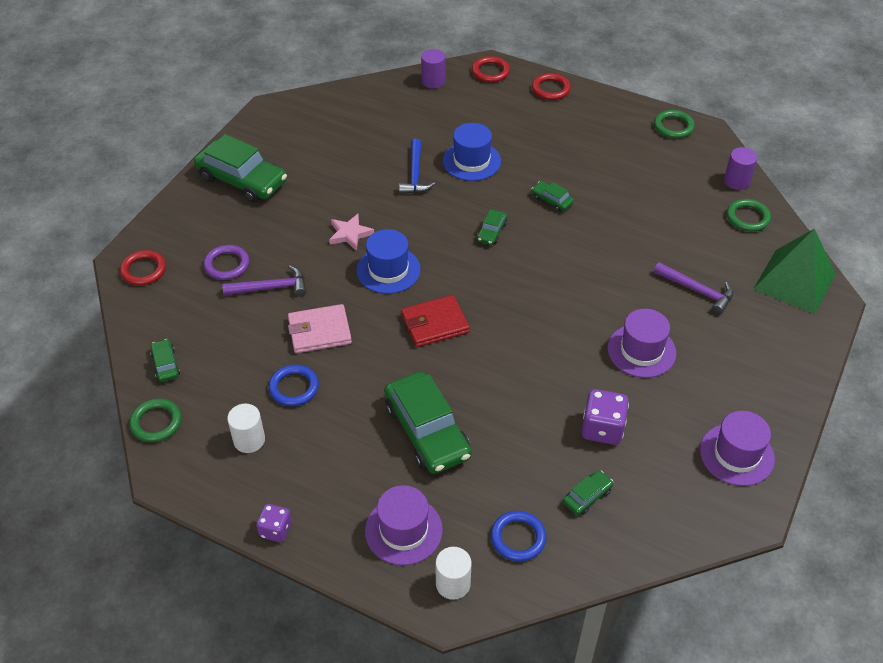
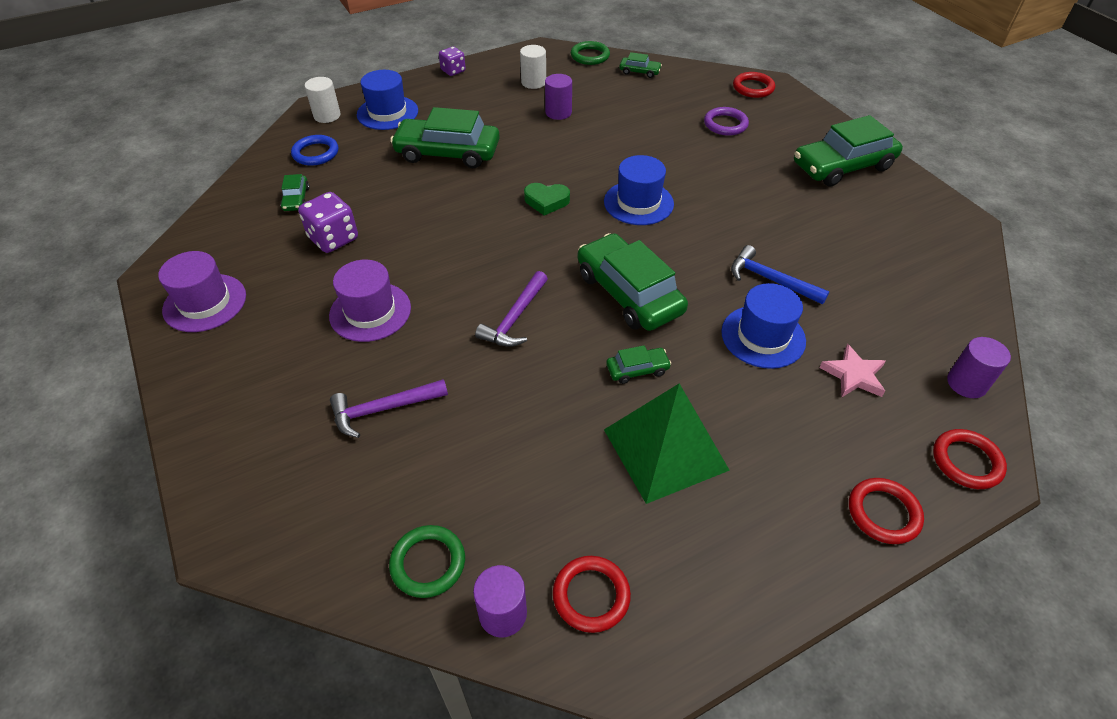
camera: 125 degrees right, 0 degrees up
(271, 288) = (676, 136): purple hammer -> purple hammer (515, 318)
(294, 387) = (558, 112): blue ring -> purple cylinder
(319, 331) = (602, 142): pink wallet -> none
(350, 234) = (708, 199): pink star -> pink star (853, 375)
(403, 530) = (387, 113): purple hat -> blue hat
(435, 324) = (546, 201): red wallet -> green heart
(492, 232) = (629, 293): green car -> green car, size x2.21
(673, 126) = (687, 625): green ring -> none
(696, 159) = (591, 595): none -> red ring
(794, 281) = (288, 523): green pyramid -> green pyramid (665, 449)

